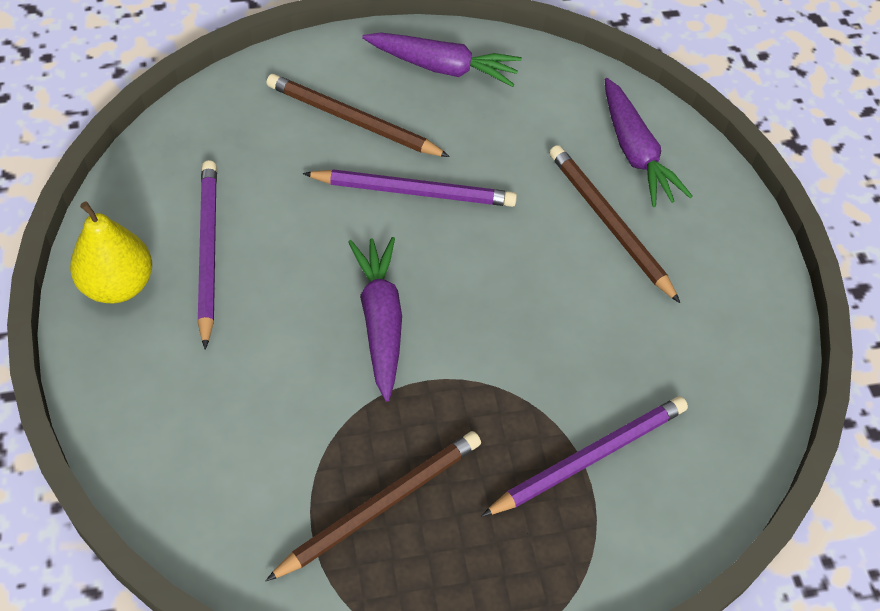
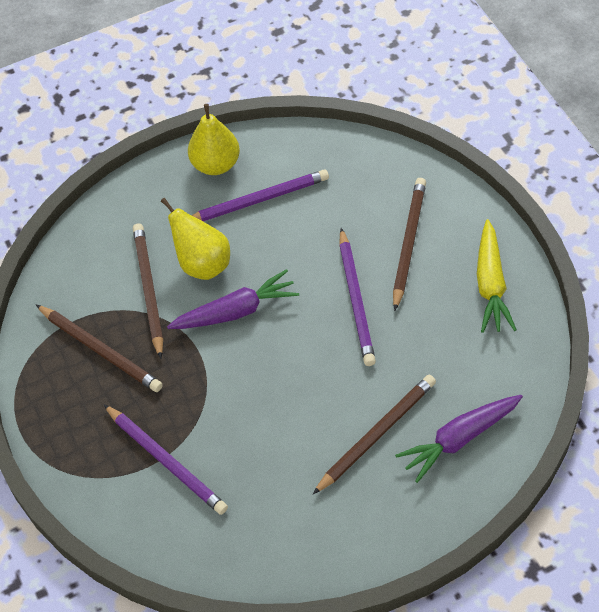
camera: 85 degrees right, 0 degrees up
(285, 341) = (202, 264): none -> yellow pear
(300, 419) = (148, 290): none -> brown pencil
(443, 67) = (491, 284): purple carrot -> yellow carrot

